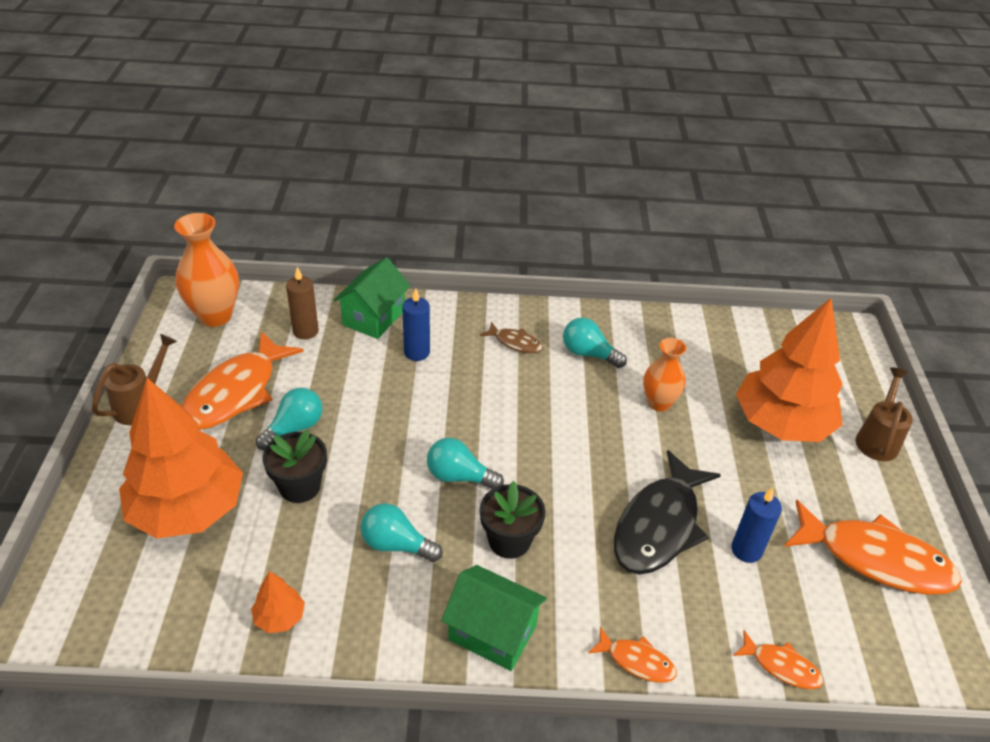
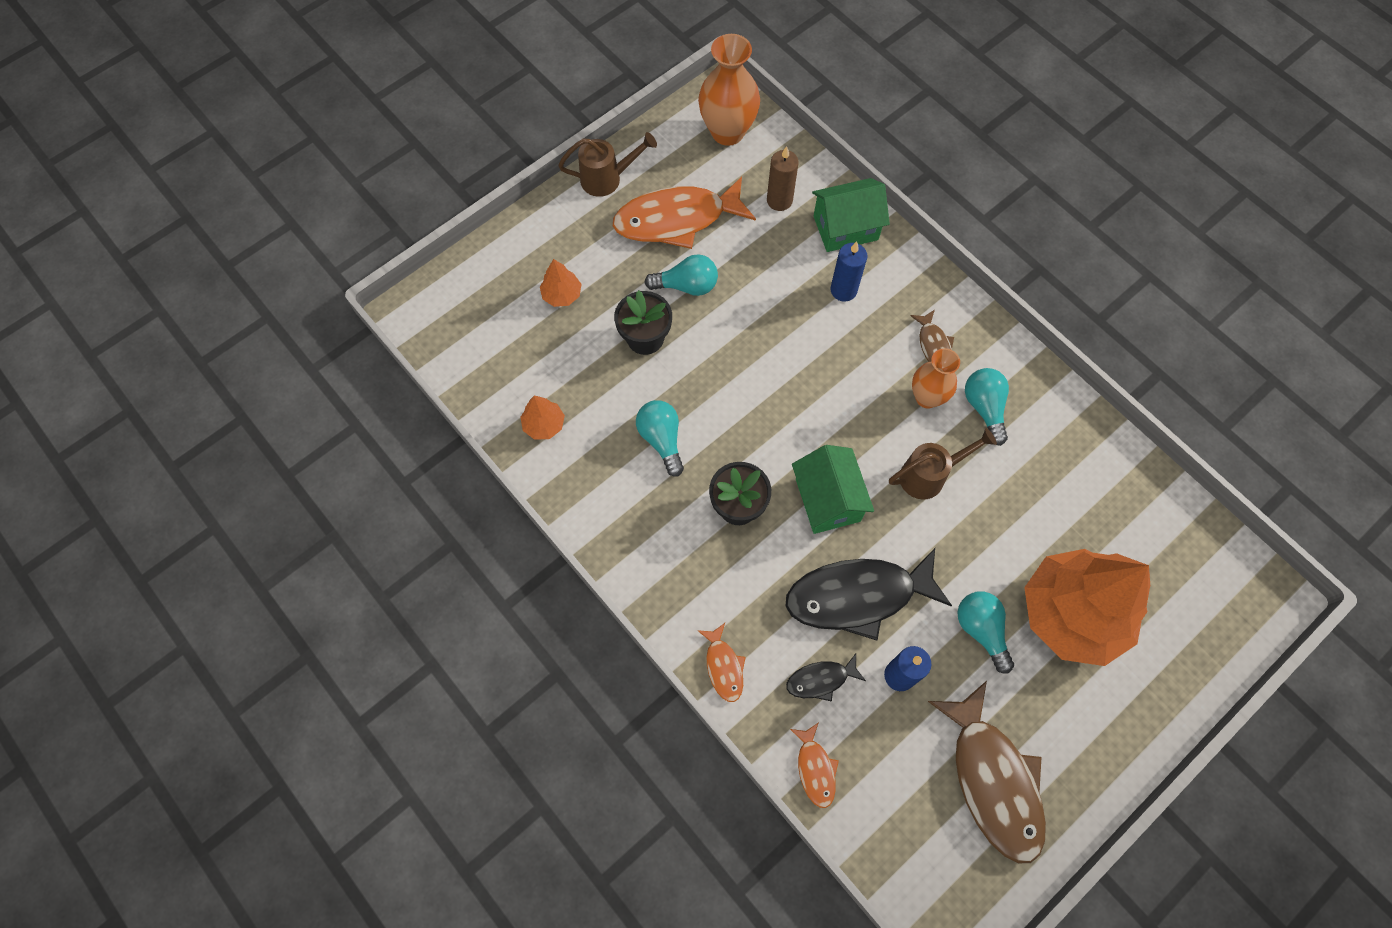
camera: 50 degrees right, 25 degrees up
(188, 509) = (562, 295): orange tree -> orange tree, size x0.41
(459, 476) = (758, 426): turquoise light bulb -> turquoise light bulb (981, 630)
(492, 632) = (656, 558): green house -> green house (827, 500)
(658, 403) = (988, 502): orange vase -> orange vase (927, 397)
(707, 602) = (820, 680): none -> black fish
(875, 559) = (993, 780): orange fish -> brown fish
(877, 439) = (1142, 705): brown watering can -> brown watering can (929, 475)

